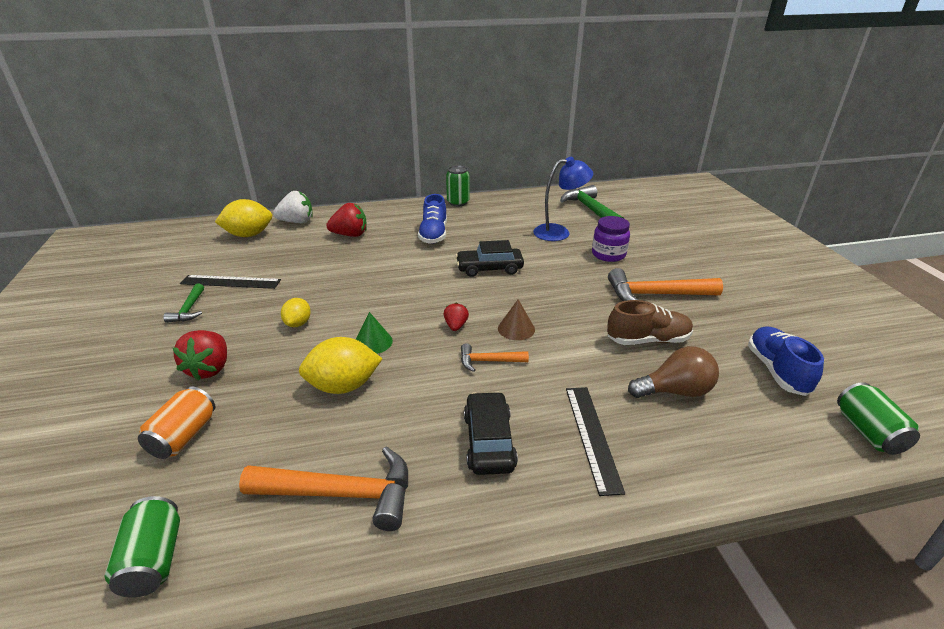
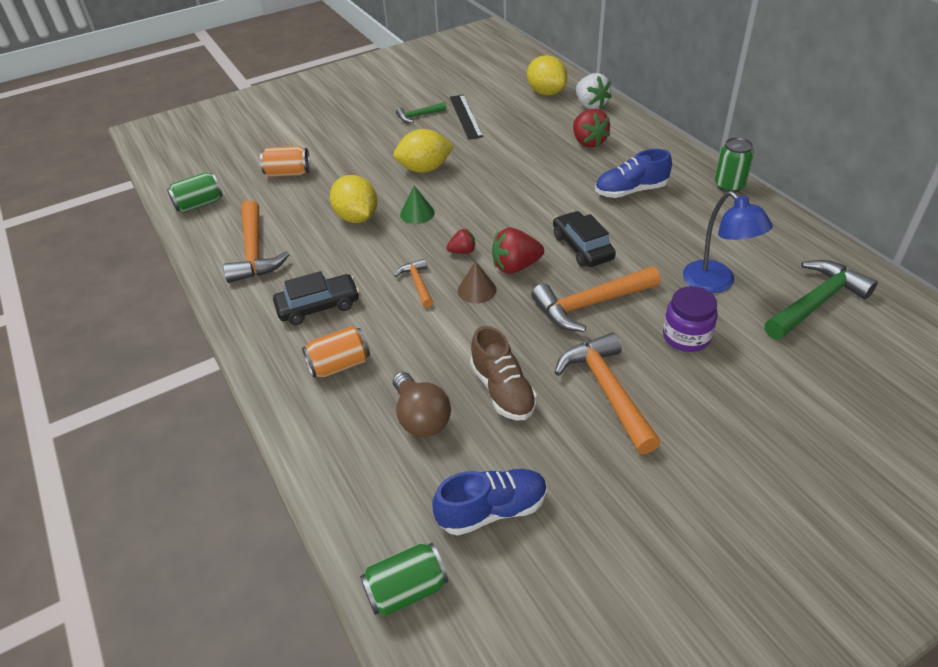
camera: 75 degrees right, 10 degrees up
(209, 369) = (354, 154): red strawberry -> red strawberry (515, 266)
(298, 323) = (425, 169): yellow lemon -> yellow lemon, size x1.72
(560, 280) = (590, 304): none -> orange hammer
(592, 436) = (339, 365): black ruler -> orange can

